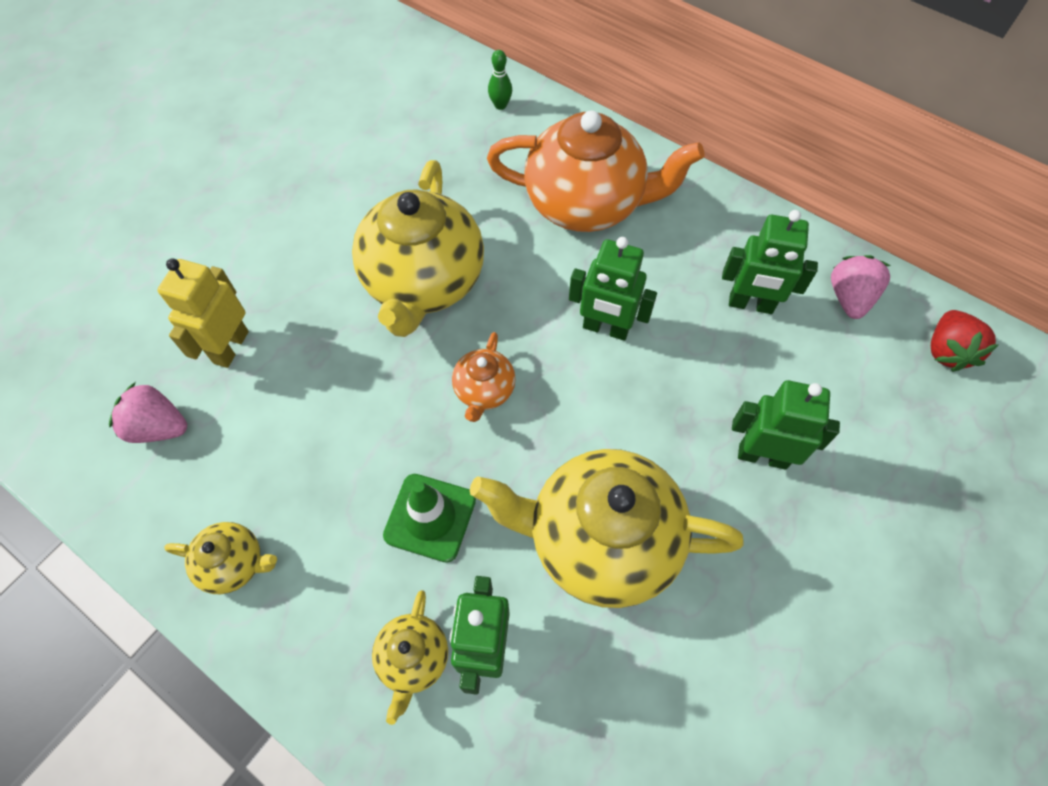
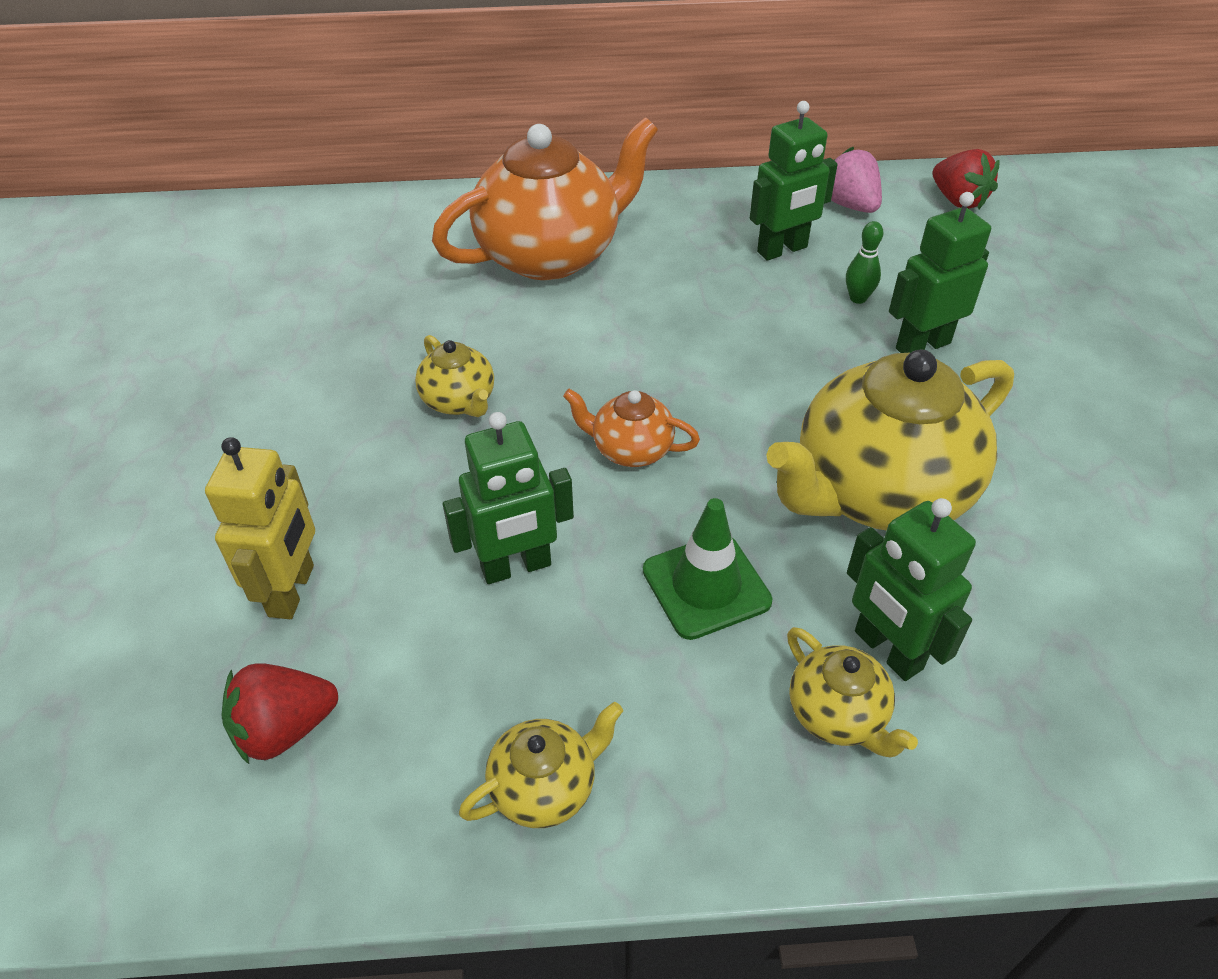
camera: 40 degrees left, 15 degrees down
(158, 427) = (285, 729): pink strawberry -> red strawberry
(230, 347) = (292, 591): yellow robot -> yellow robot turned 150 degrees counterclockwise
(423, 282) = (459, 401): yellow teapot -> yellow teapot, size x0.46
(484, 391) = (631, 449): orange teapot -> orange teapot turned 135 degrees clockwise
(500, 105) = (370, 223): green bowling pin -> green bowling pin (858, 298)
(605, 328) = (684, 335): green robot -> green robot (516, 567)

